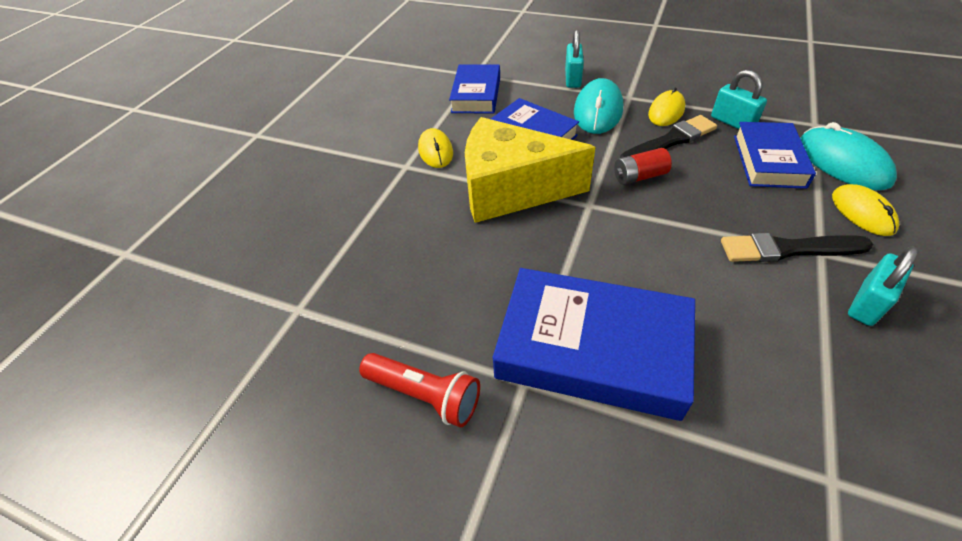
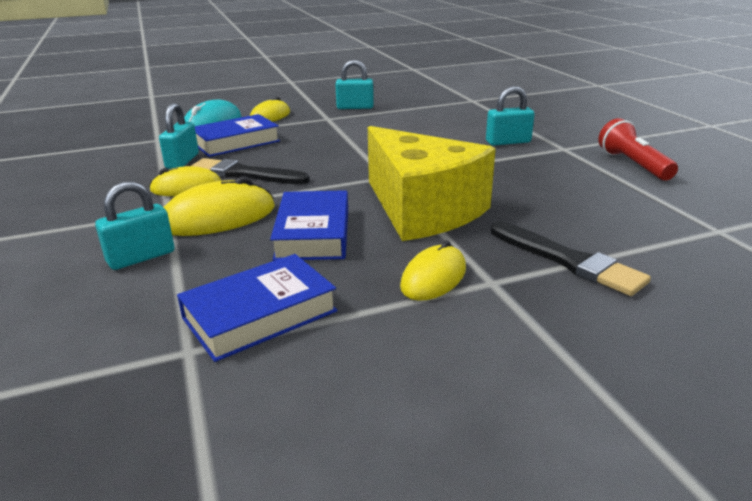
camera: 135 degrees left, 20 degrees down
(592, 349) = (508, 142): blue book -> turquoise padlock
(598, 110) = (218, 217): turquoise mouse -> yellow mouse
(639, 176) = (319, 171): red battery -> none
(788, 249) = (337, 124): black brush -> black brush (568, 260)

